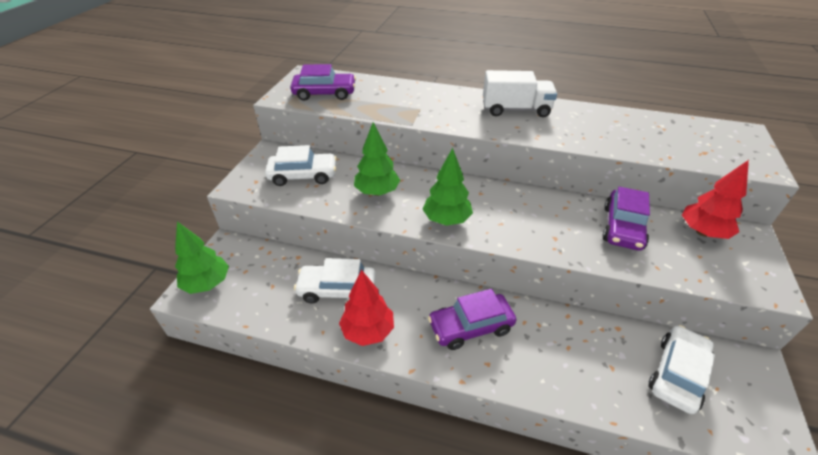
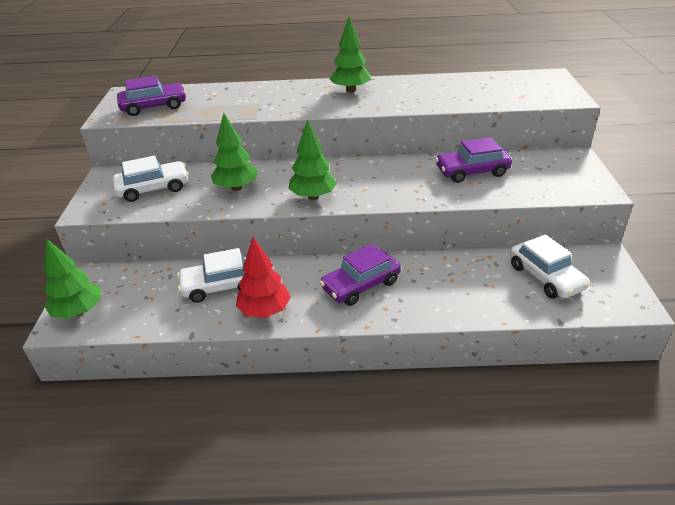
camera: 15 degrees left, 5 degrees down
(515, 110) = (350, 90): white truck -> green tree
(623, 227) = (472, 171): purple car -> purple car turned 75 degrees clockwise
(677, 374) = (545, 277): white car -> white car turned 135 degrees clockwise
(702, 232) = (537, 162): red tree -> none

